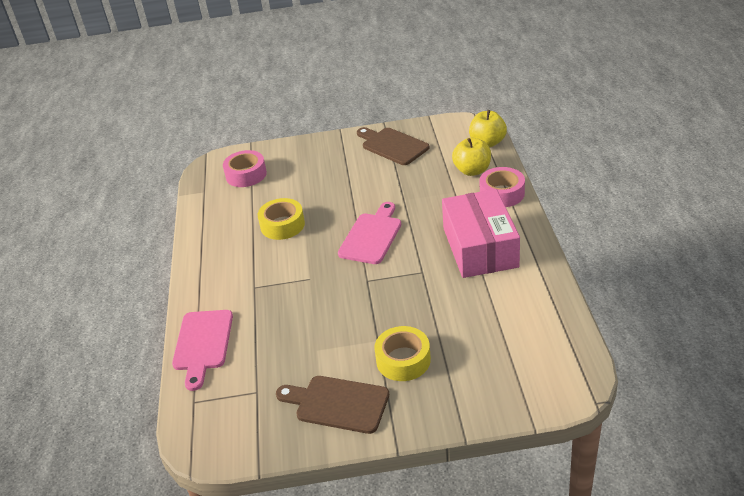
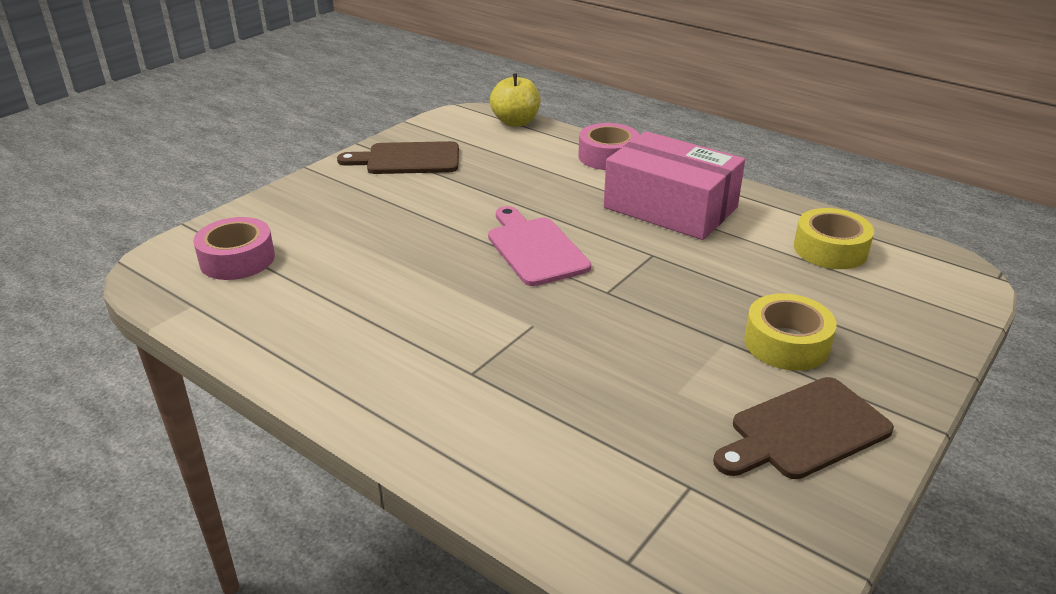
camera: 50 degrees left, 5 degrees down
(203, 344) = (512, 482): pink cutting board -> none
(282, 225) = (393, 288): yellow tape -> yellow tape (830, 249)
(472, 170) = (542, 149): yellow apple -> none

